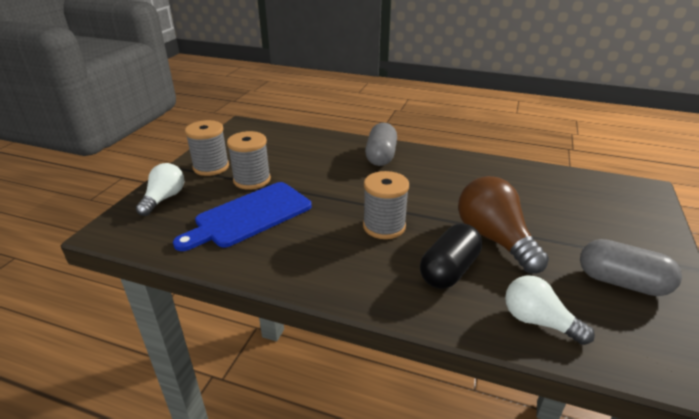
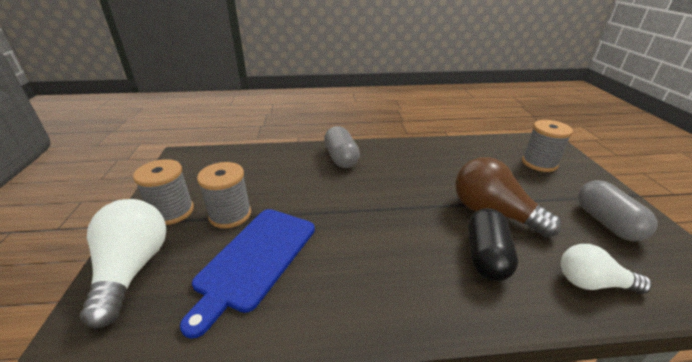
camera: 25 degrees left, 0 degrees up
(164, 198) = (132, 269): white light bulb -> white light bulb, size x1.57
(384, 226) = (397, 228): grey spool -> grey spool (539, 163)
(621, 282) = (606, 222): grey capsule -> grey capsule turned 75 degrees clockwise

